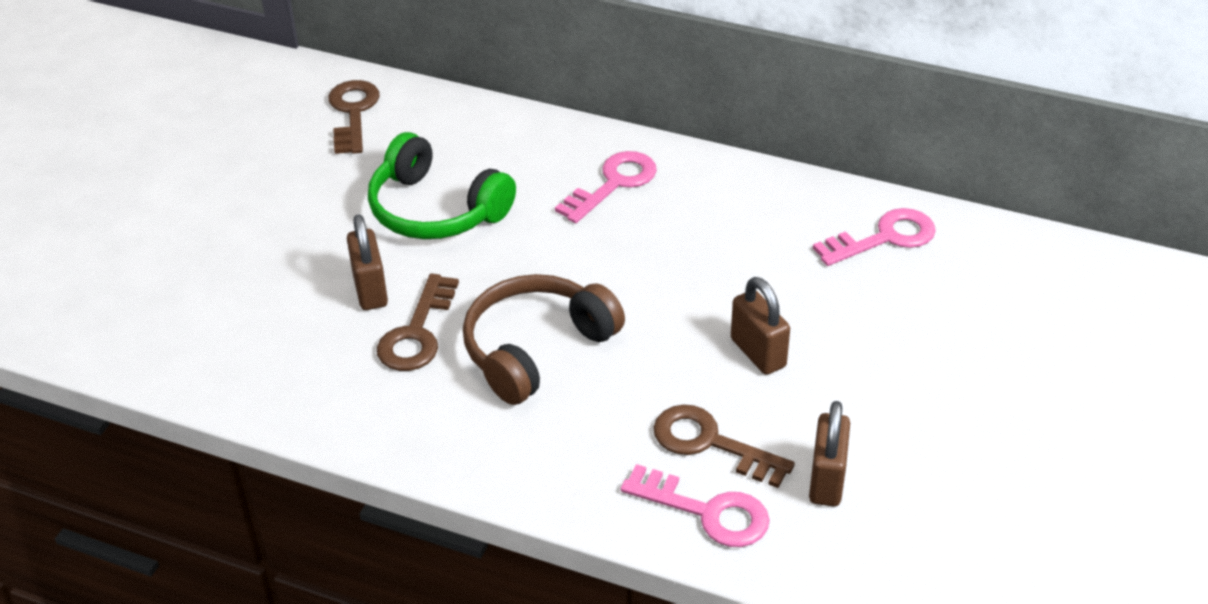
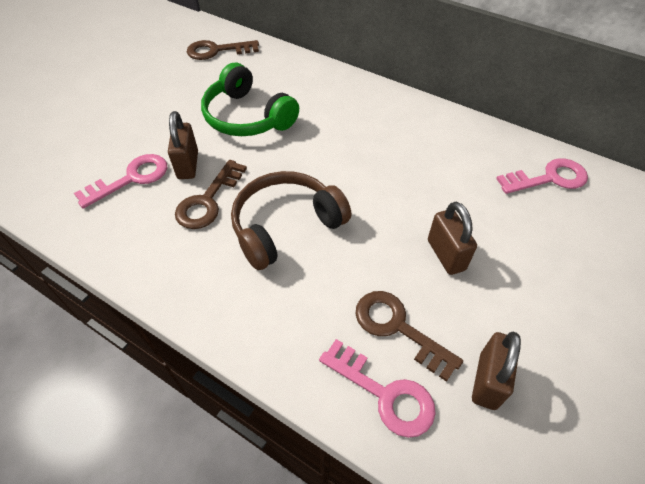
camera: 10 degrees right, 10 degrees up
(353, 113) = (217, 51): brown key -> brown key turned 105 degrees counterclockwise
(613, 184) = (366, 115): pink key -> pink key (131, 178)

